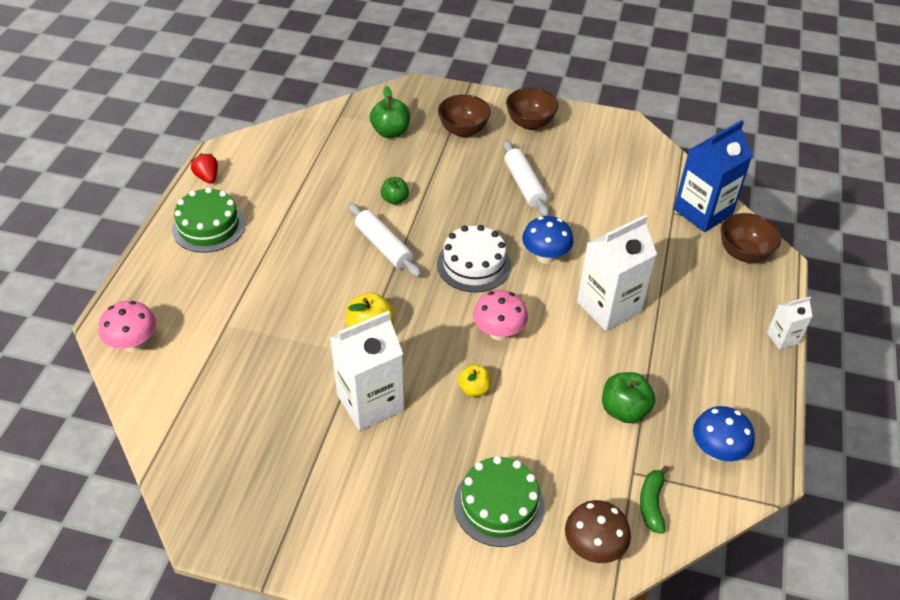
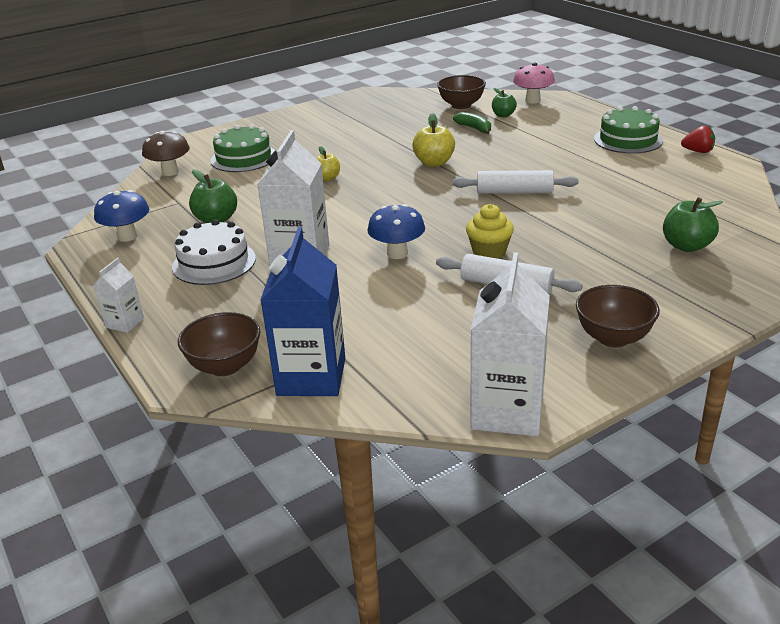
camera: 135 degrees right, 15 degrees down
(370, 402) = (375, 146): white carton -> white carton (507, 411)
(395, 199) = (570, 214): green apple -> green apple (503, 115)
(463, 130) = (645, 287): brown bowl -> brown bowl (461, 105)
(474, 264) = (438, 219): white cake -> white cake (214, 262)
(492, 213) = (489, 252): none -> yellow cupcake
(498, 332) = (356, 203): pink mushroom -> none
(651, 503) = (152, 199): green banana -> green banana (474, 128)

